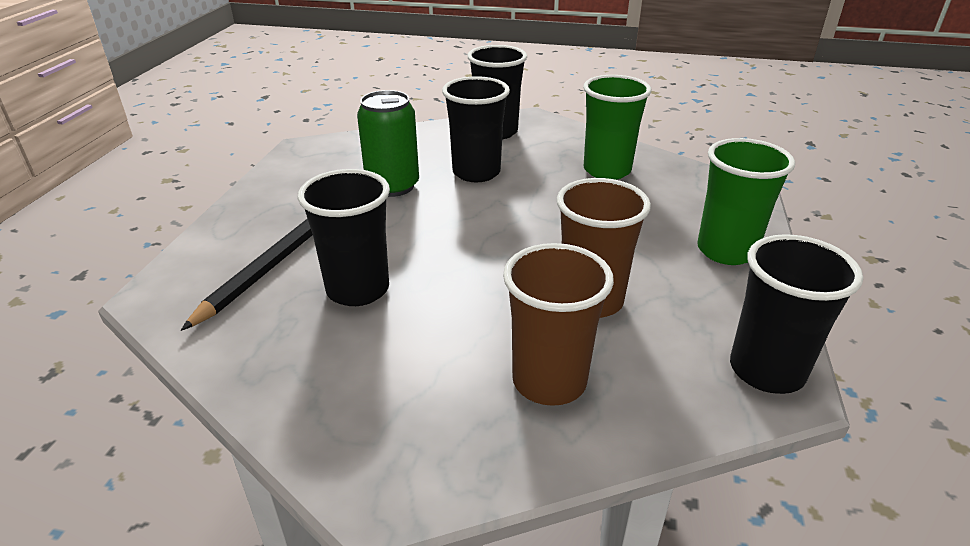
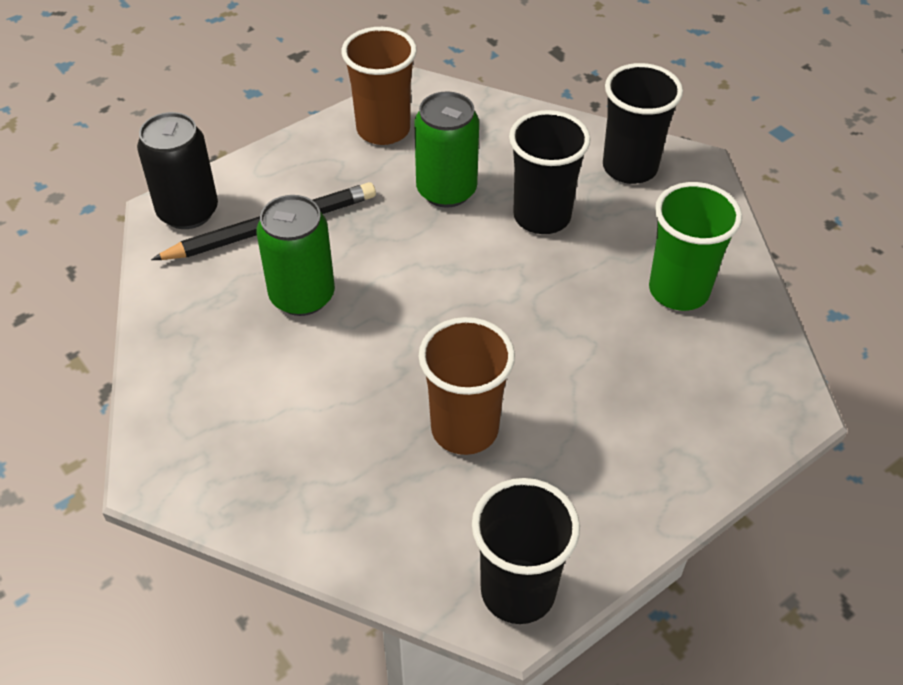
camera: 40 degrees right, 15 degrees up
(179, 286) = (188, 212): none -> black can
(358, 289) = (302, 296): black cup -> green can
(549, 381) = (344, 476): brown cup -> brown cup (383, 130)
(726, 251) = (659, 463): green cup -> none

